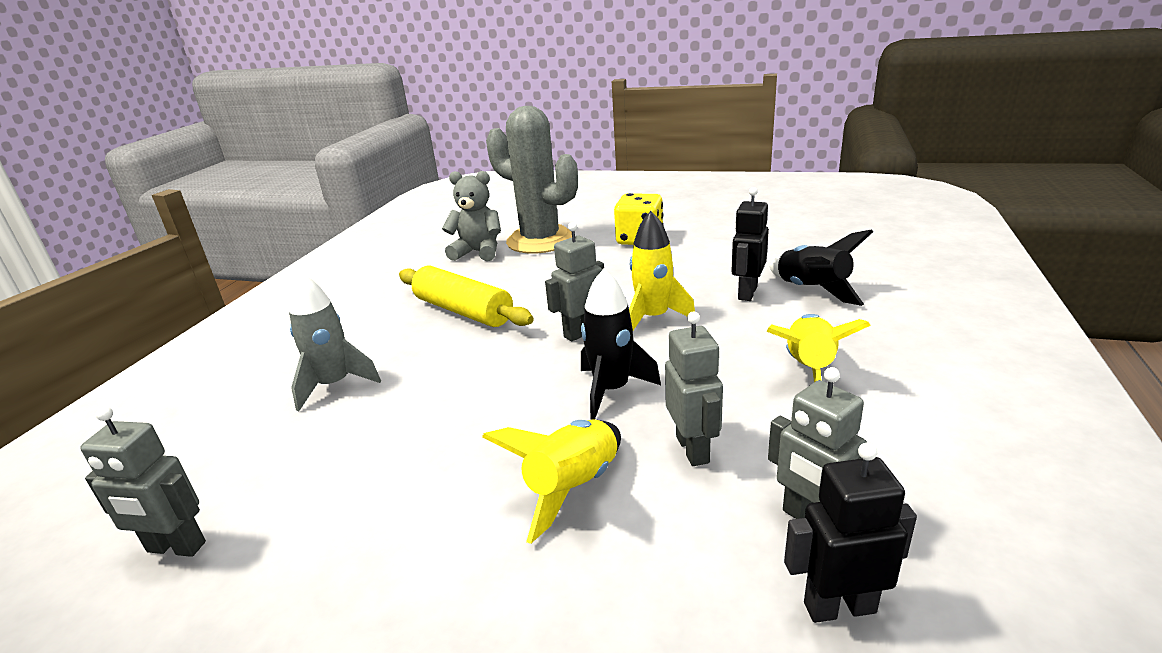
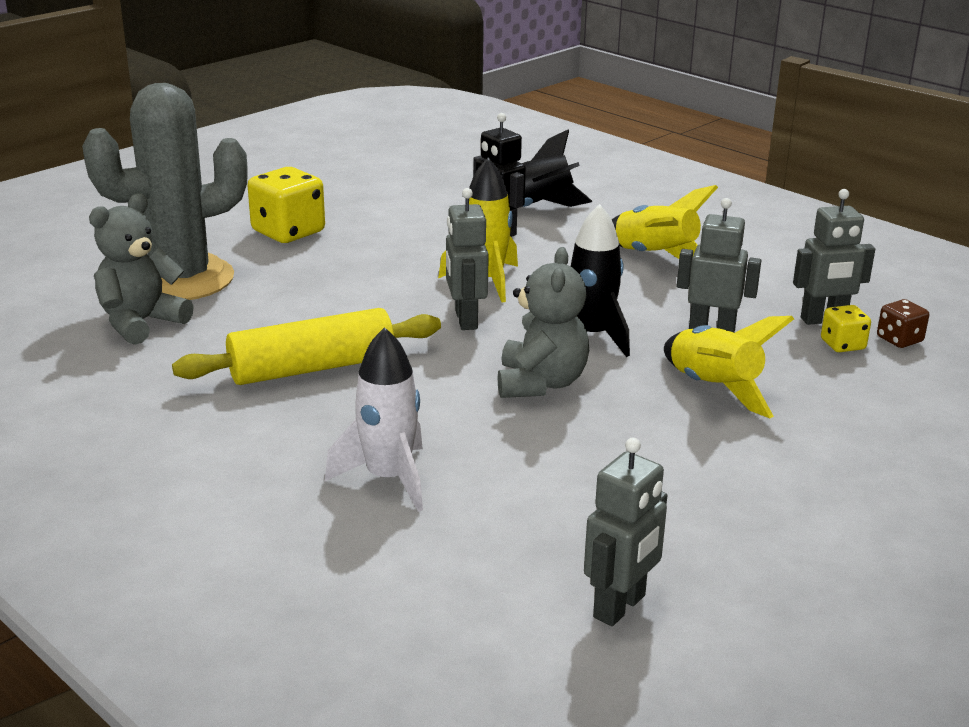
camera: 65 degrees left, 0 degrees up
(334, 385) = (388, 479): grey rocket -> white rocket
(508, 395) = (541, 383): none -> grey teddy bear
(764, 555) = (842, 345): none -> yellow dice
(839, 607) = (899, 339): black robot -> brown dice

